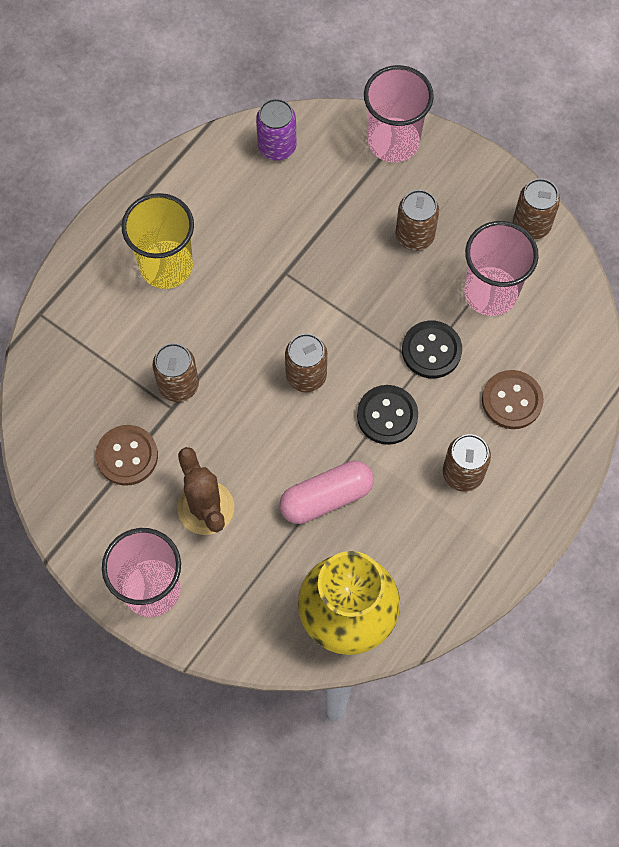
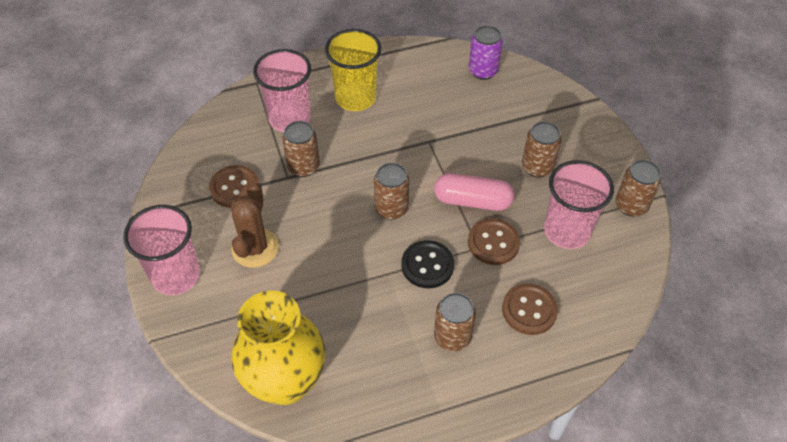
camera: 35 degrees right, 15 degrees down
(326, 497) = (340, 291): pink capsule -> pink capsule (472, 201)
(393, 141) = (566, 106): pink cup -> pink cup (289, 118)
(431, 350) = (493, 243): black button -> brown button

